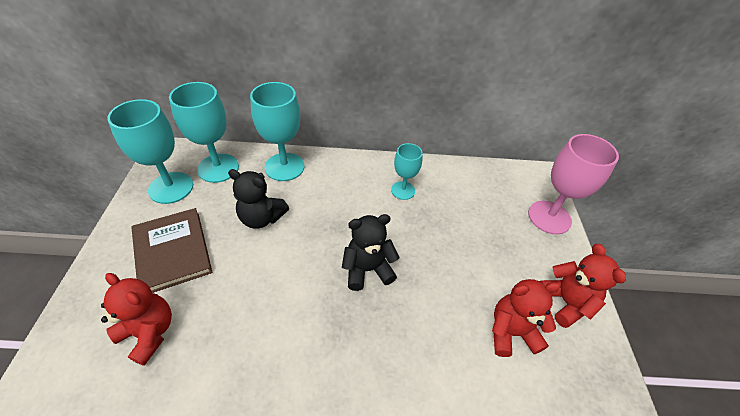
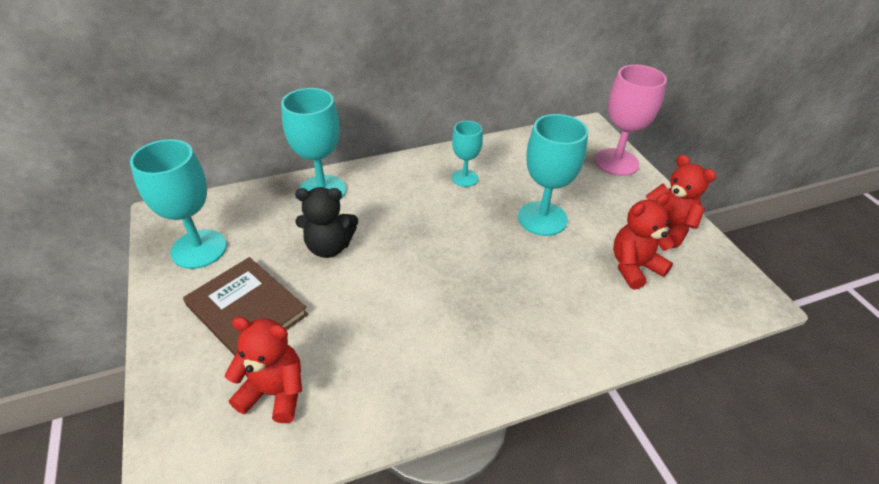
camera: 20 degrees left, 5 degrees down
(218, 168) = (244, 213): turquoise goblet -> turquoise goblet (542, 218)
(367, 269) = (472, 259): black teddy bear -> none

